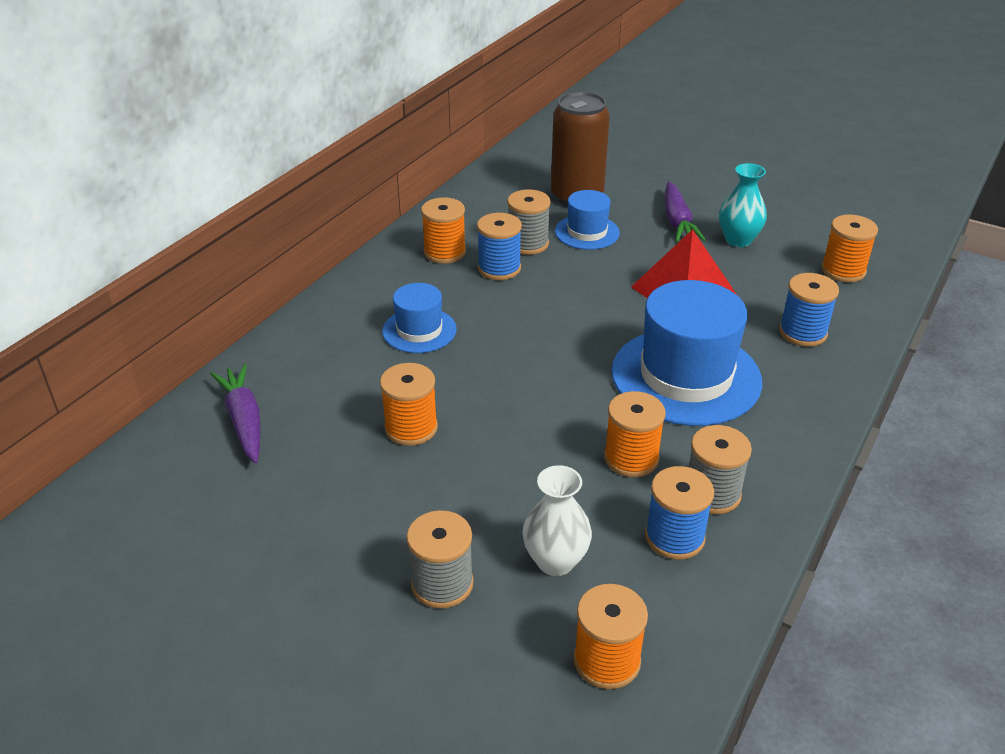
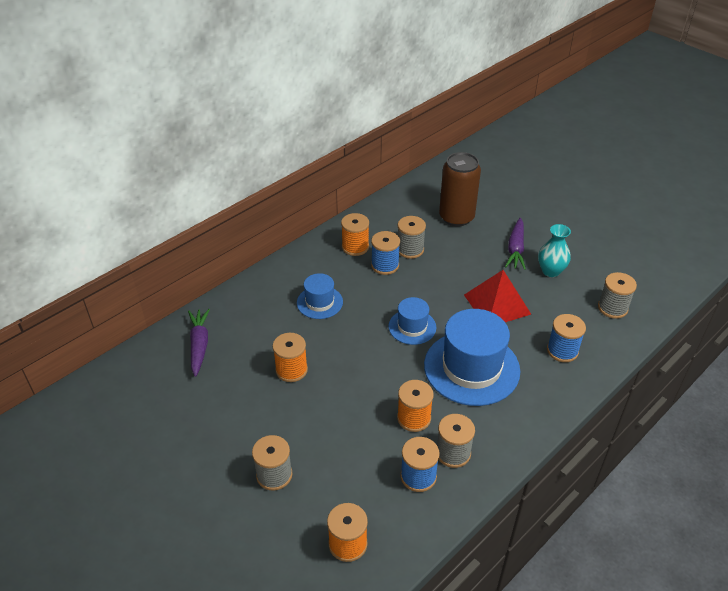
camera: 15 degrees right, 5 degrees up
(555, 561) = (342, 475): white vase -> none
(587, 232) = (452, 247): blue hat -> blue hat (412, 327)
(843, 270) = (612, 308): orange spool -> grey spool

